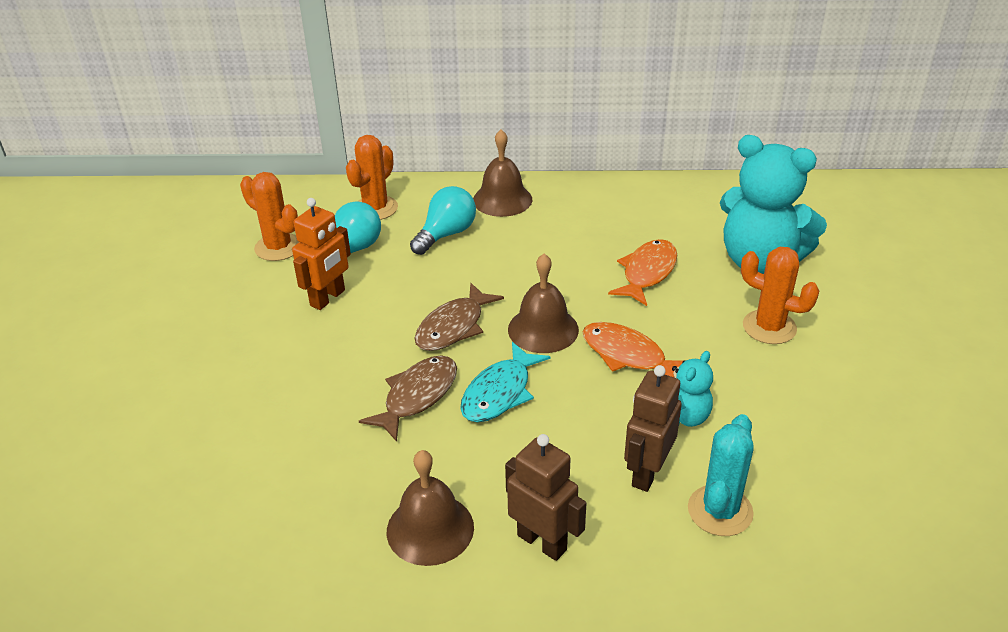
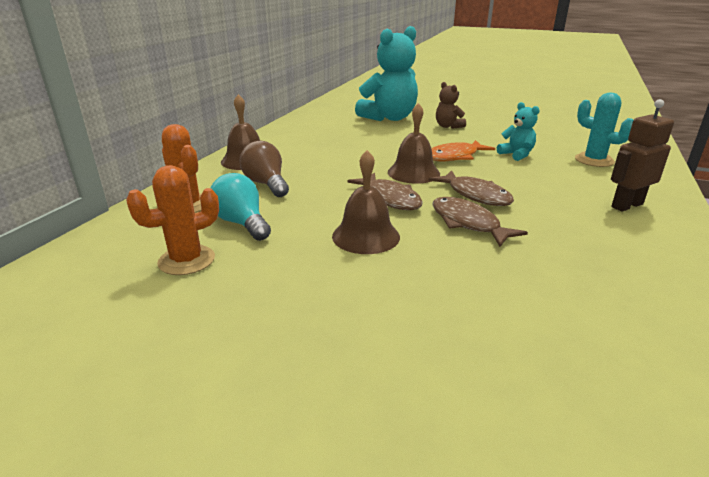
camera: 70 degrees left, 10 degrees down
(328, 298) = (304, 244): orange robot -> none
(430, 529) = (620, 239): brown bell -> brown bell (366, 236)
(446, 234) = (266, 184): turquoise light bulb -> brown light bulb
(500, 393) = (475, 195): turquoise fish -> brown fish
(647, 273) = (377, 139): orange fish -> none
(647, 473) = (563, 170): brown robot -> none
(769, 327) = (448, 126): orange cactus -> brown teddy bear

